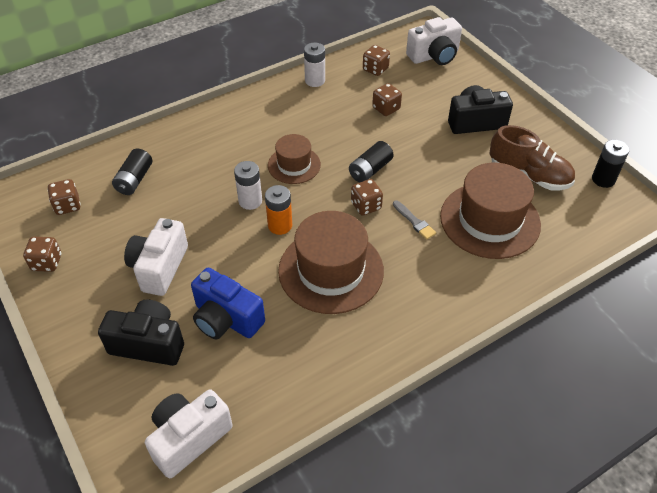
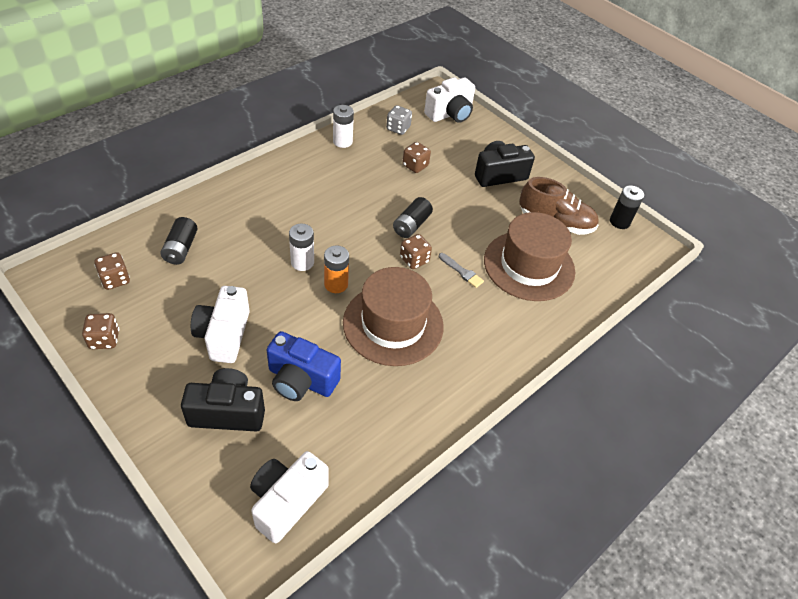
camera: 15 degrees left, 0 degrees up
(294, 165) = (338, 224): brown hat -> none
(375, 69) = (398, 128): brown dice -> grey dice

